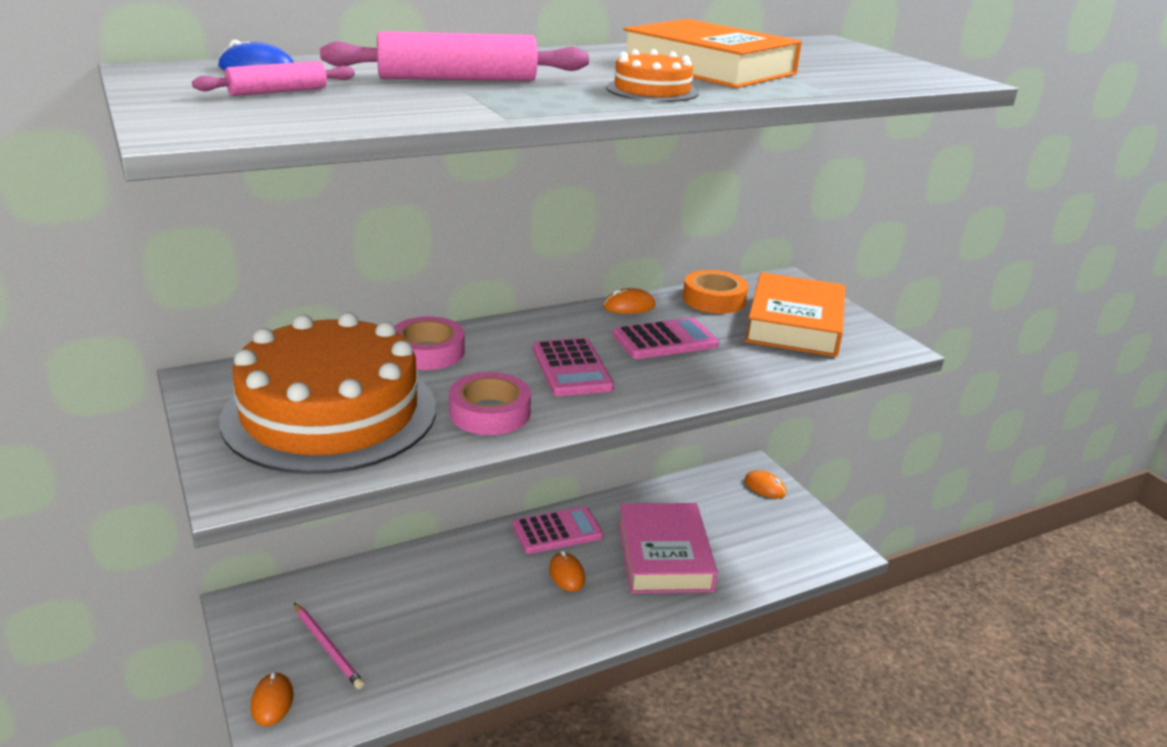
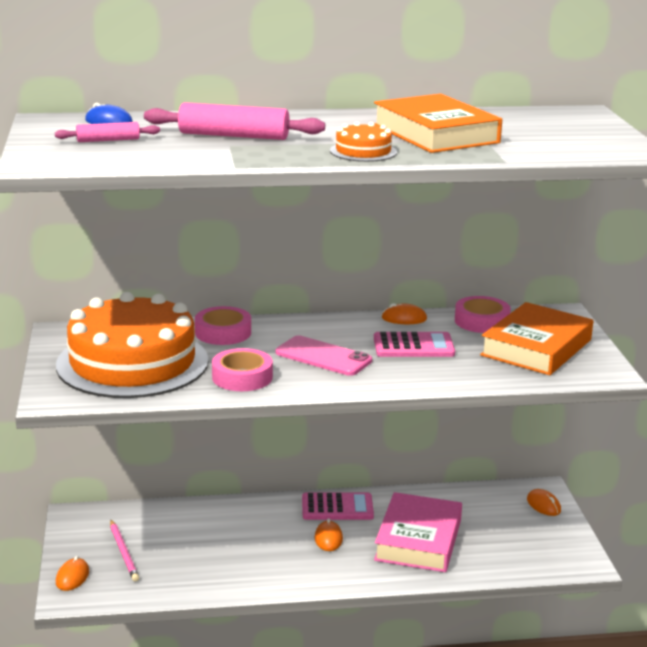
camera: 20 degrees right, 5 degrees down
(572, 368) = (323, 357): pink calculator -> pink phone
(714, 299) = (481, 321): orange tape -> pink tape

